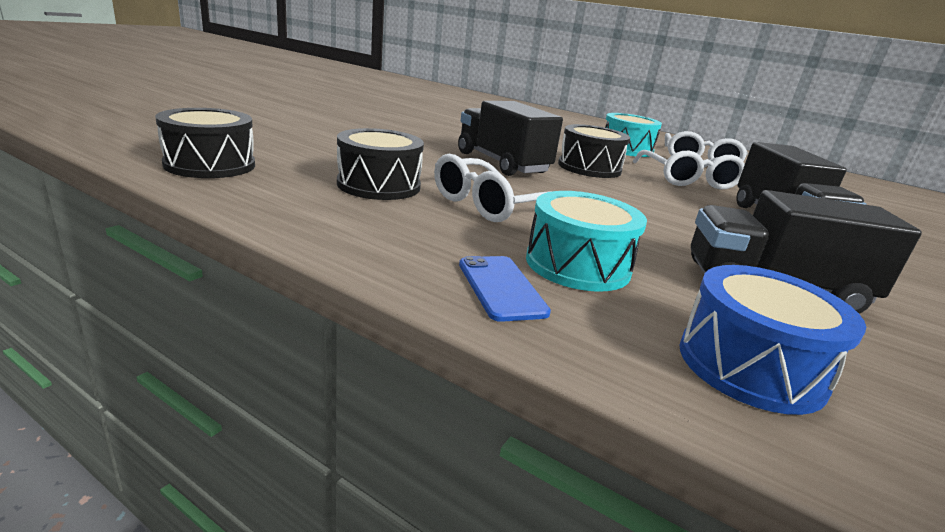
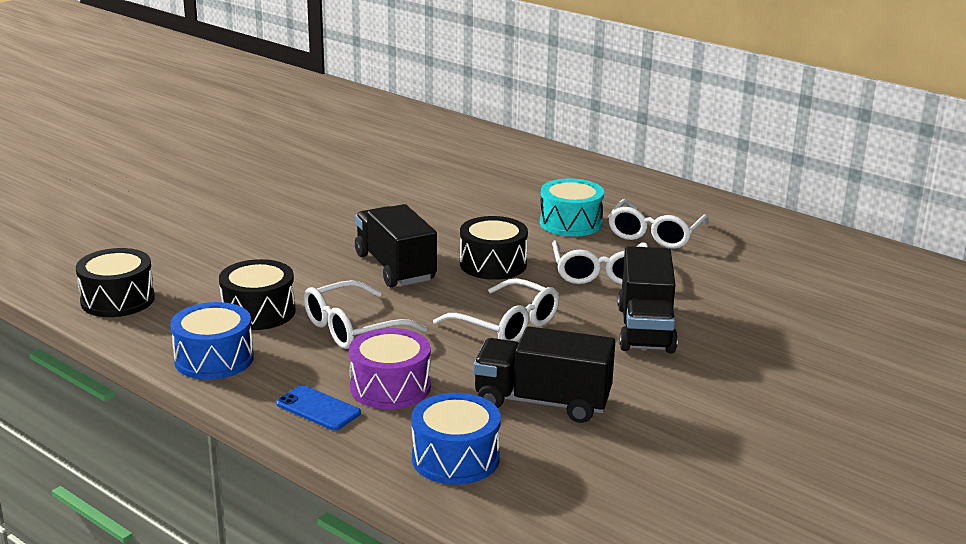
camera: 10 degrees right, 0 degrees up
(336, 224) = (214, 359): none -> blue drum
(501, 288) = (318, 408): blue phone -> blue phone turned 45 degrees counterclockwise
(577, 265) = (390, 387): turquoise drum -> purple drum
(649, 212) = (507, 325): none -> white glasses

